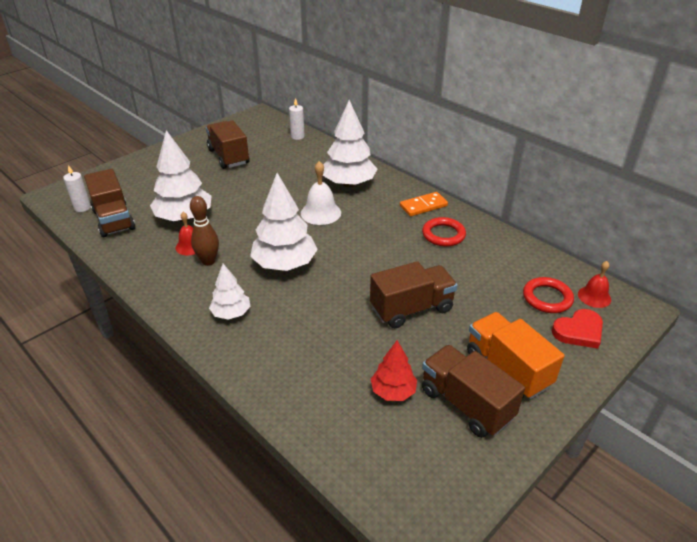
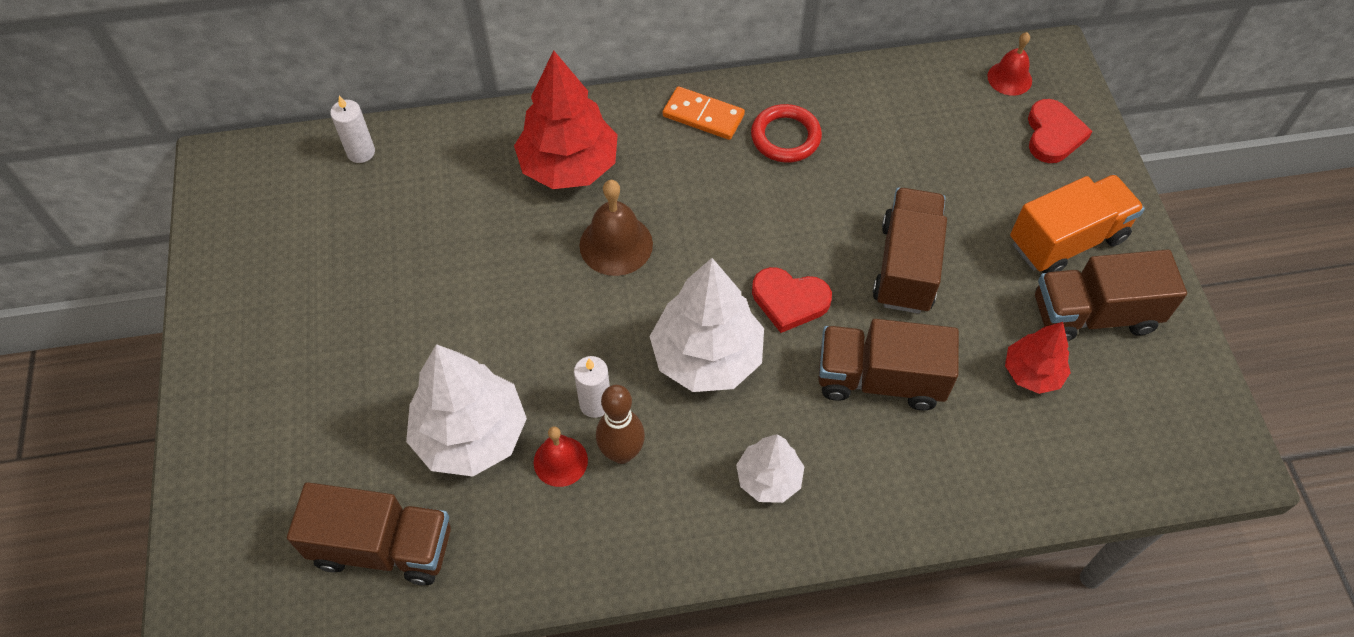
camera: 55 degrees left, 20 degrees up
(82, 207) = (294, 585): white candle -> white candle (595, 403)
(228, 157) = (331, 282): brown truck -> brown truck (879, 379)
(321, 213) = (616, 244): white bell -> brown bell
(344, 277) = (789, 301): none -> red heart
(349, 184) = (569, 166): white tree -> red tree
(423, 206) = (703, 116): orange domino -> orange domino turned 75 degrees counterclockwise
(507, 369) = (1066, 240): orange truck -> orange truck turned 150 degrees clockwise
(547, 298) = (981, 122): red ring -> none

